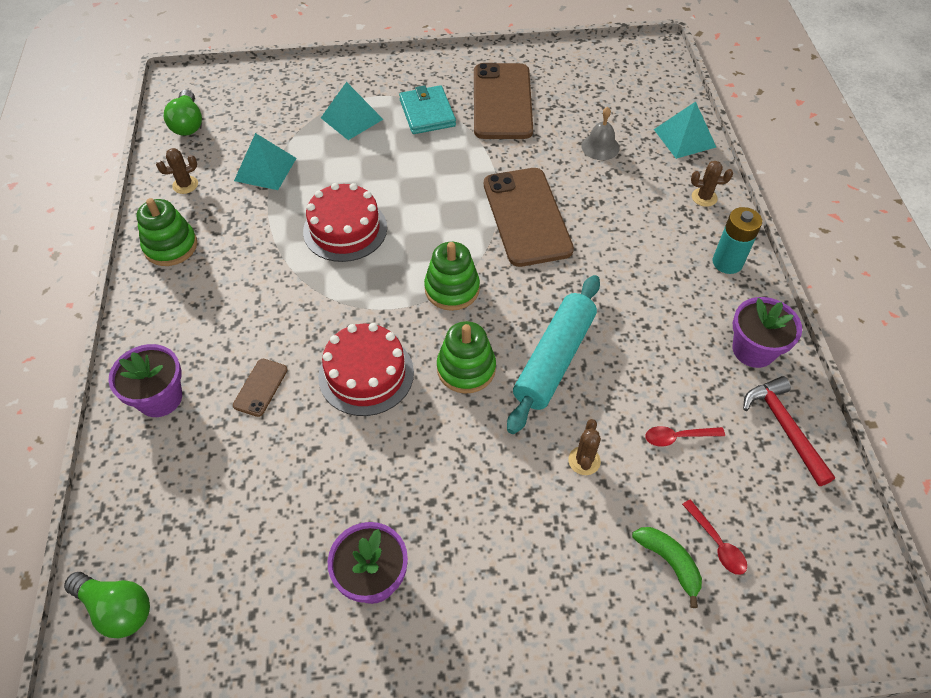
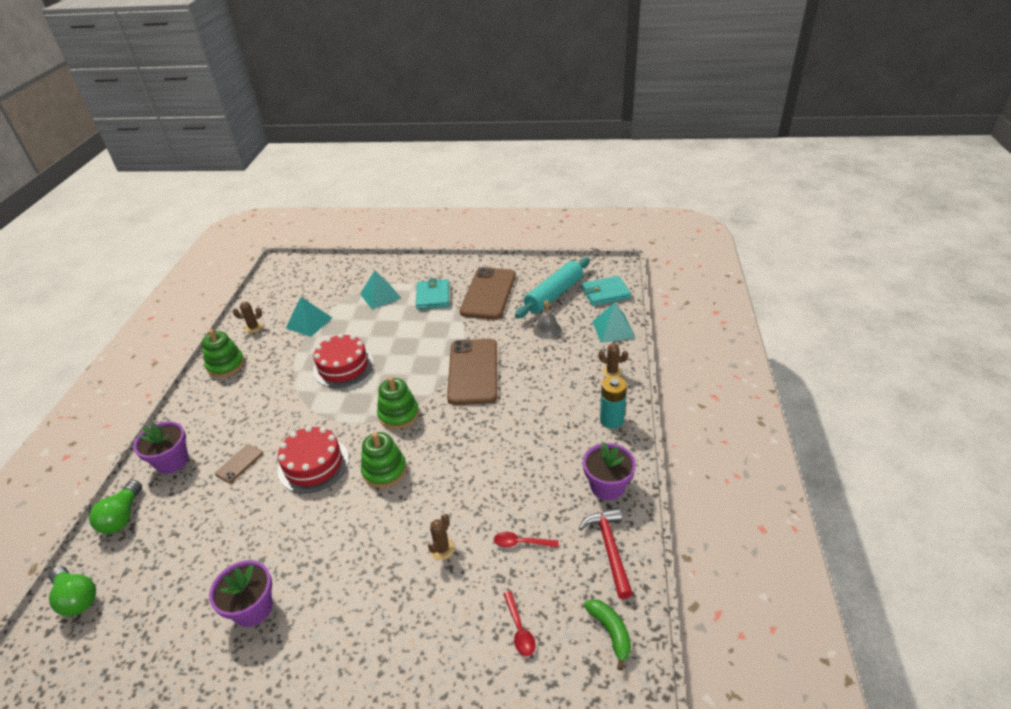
camera: 15 degrees right, 15 degrees down
(188, 123) = (273, 290): green light bulb -> green light bulb (122, 516)
(554, 359) = (451, 473): turquoise rolling pin -> turquoise rolling pin (554, 295)
(656, 87) = (605, 293): none -> turquoise wallet
(669, 562) = (476, 637): green banana -> green banana (610, 632)

